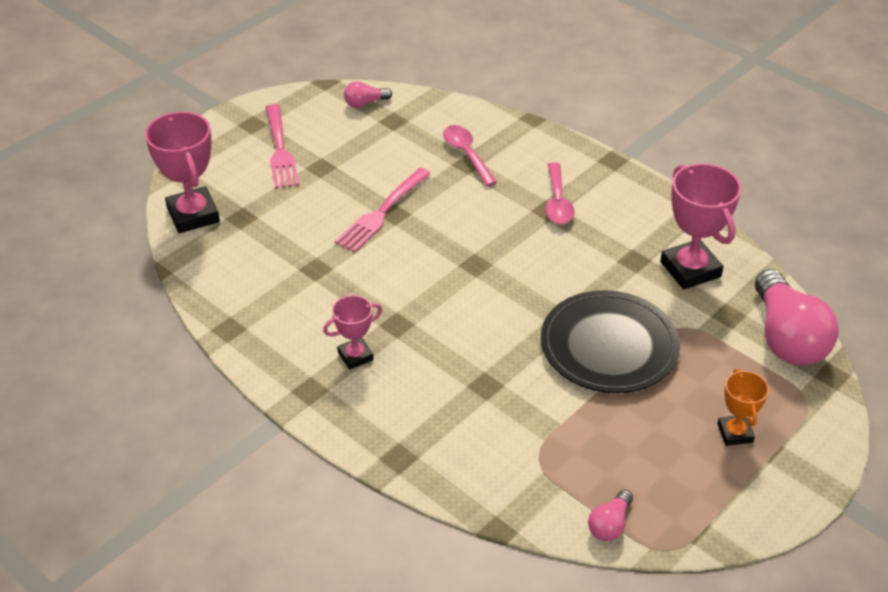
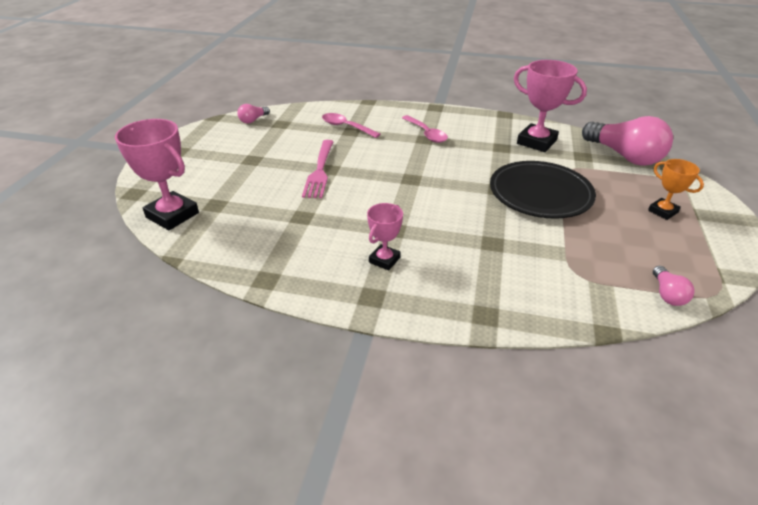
camera: 30 degrees left, 5 degrees down
(280, 149) = (212, 158): pink fork -> none

